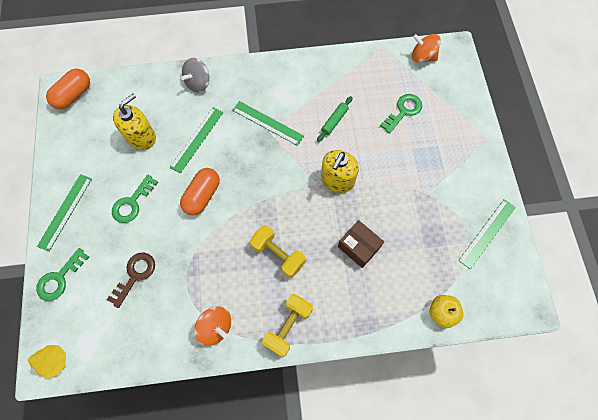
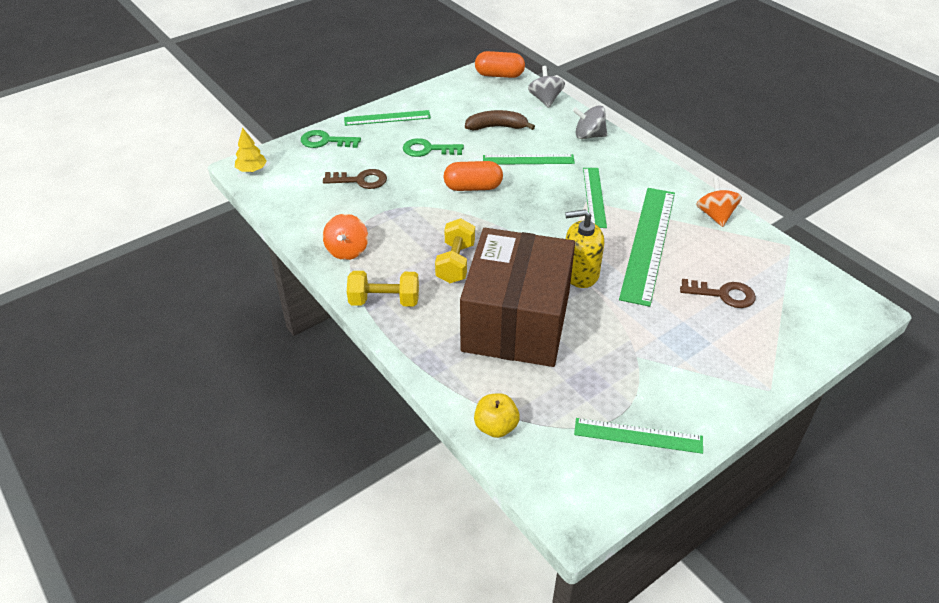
camera: 60 degrees right, 25 degrees down
(132, 83) = (545, 100): none -> grey spinning top
(141, 137) = (497, 127): yellow soap dispenser -> brown banana
(334, 121) = (648, 243): green rolling pin -> green ruler
(359, 247) = (516, 321): brown box -> brown box, size x2.44
(403, 111) = (723, 294): green key -> brown key
(422, 57) = (817, 283): orange spinning top -> orange spinning top (715, 215)

